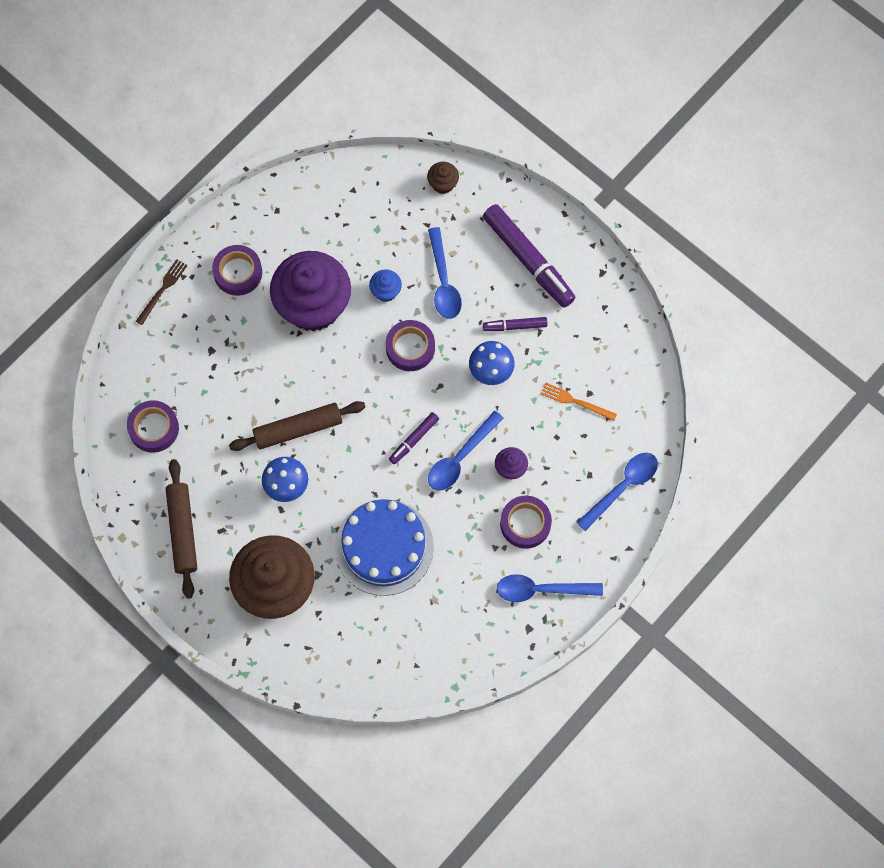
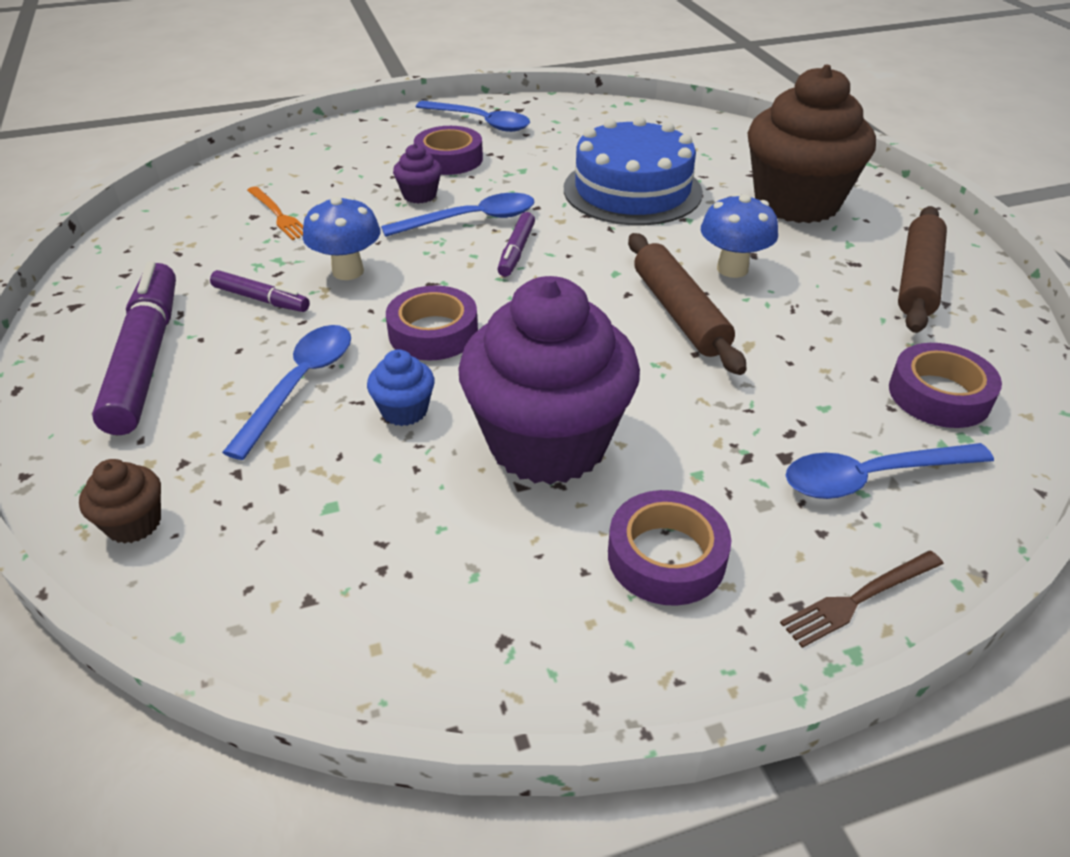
camera: 150 degrees left, 30 degrees down
(298, 429) = (679, 313): brown rolling pin -> brown rolling pin turned 60 degrees clockwise
(414, 440) = (516, 251): purple marker -> purple marker turned 120 degrees clockwise
(622, 487) = (315, 149): blue spoon -> blue spoon (871, 477)

